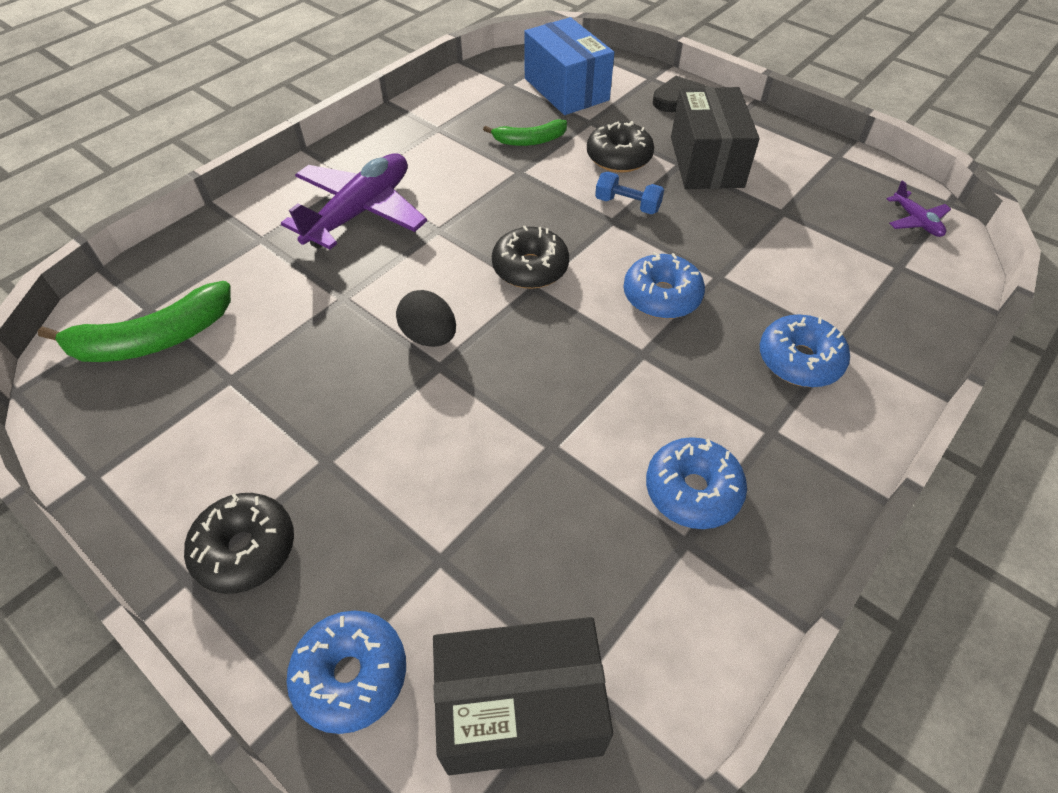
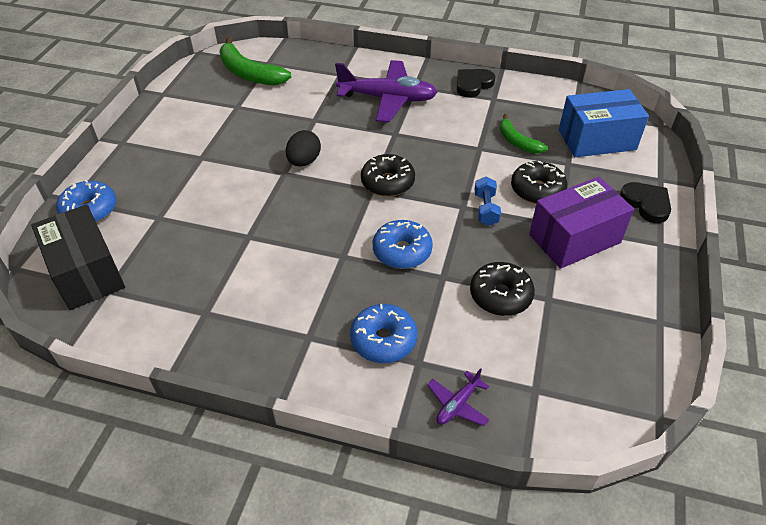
camera: 65 degrees right, 5 degrees down
(245, 549) = (142, 153): black donut -> black donut (500, 295)
(397, 133) = (473, 84): none -> black heart
(566, 89) = (597, 140): blue box -> blue box turned 45 degrees clockwise
(692, 490) = (243, 307): blue donut -> none
(706, 162) = (574, 238): black box -> purple box
(916, 221) = (609, 394): purple plane -> purple plane (457, 404)

